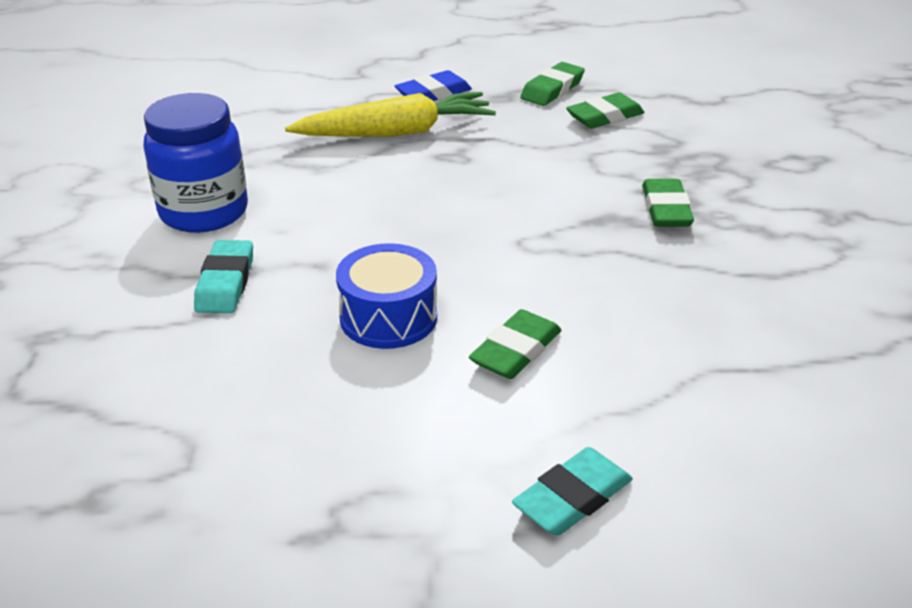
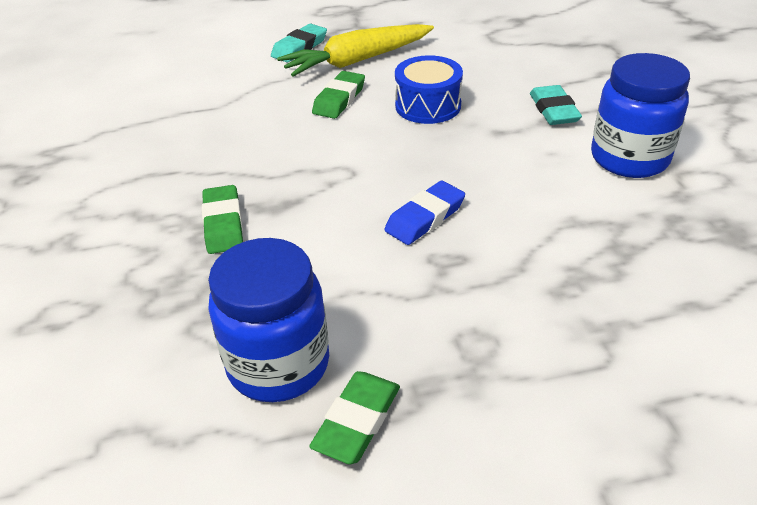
camera: 170 degrees right, 5 degrees up
(396, 132) = (528, 286): yellow carrot -> yellow carrot (357, 61)
(433, 93) = (525, 377): blue eraser -> blue eraser (425, 218)
(604, 117) = (278, 364): green eraser -> blue jar

